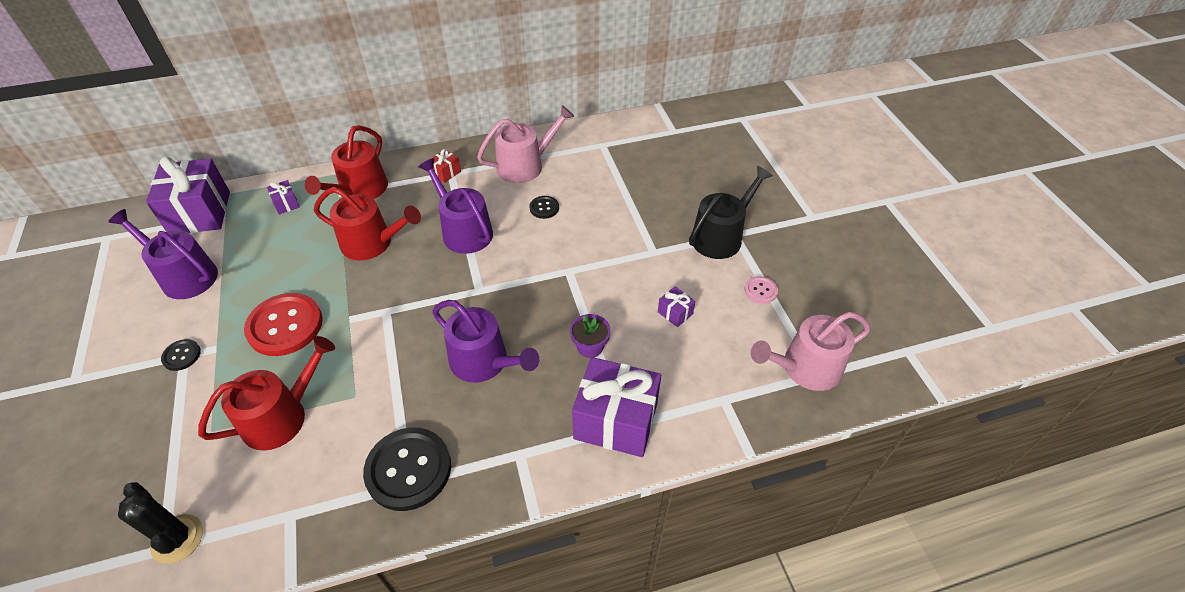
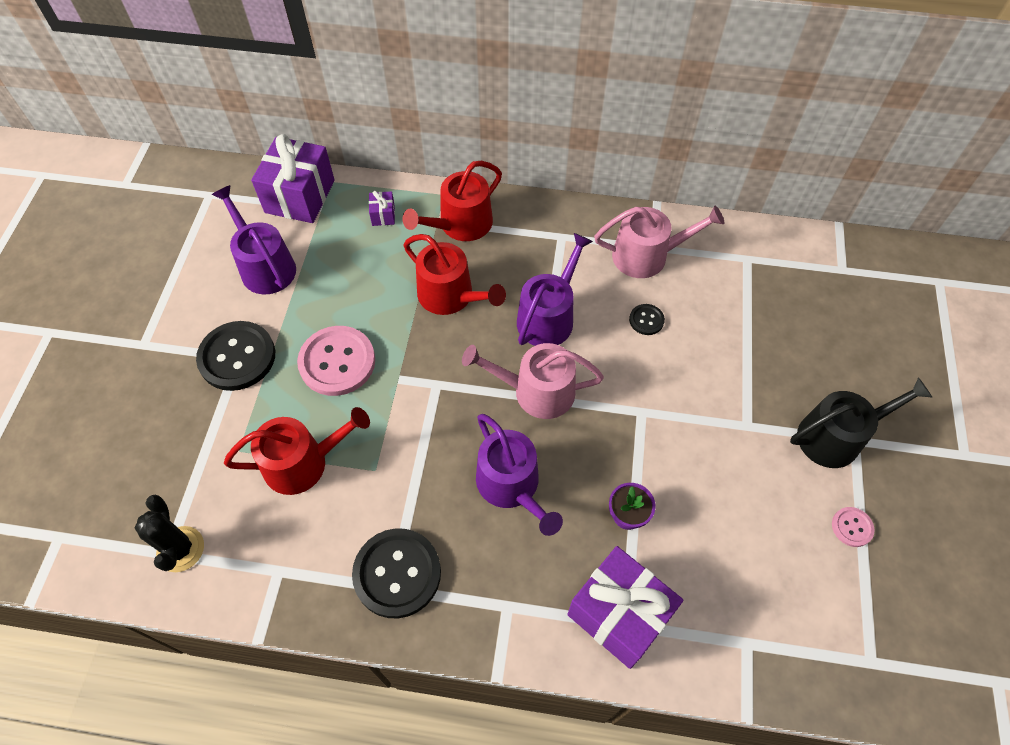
camera: 25 degrees right, 10 degrees up
(181, 355) = (237, 357): black button -> black button, size x2.12
(285, 326) = (337, 362): red button -> pink button
(446, 173) = (557, 234): red gift -> none
(463, 231) = (549, 317): purple watering can -> purple watering can turned 45 degrees clockwise
(675, 313) = (738, 514): purple gift -> none
(805, 368) = (859, 648): pink watering can -> pink watering can (536, 391)

